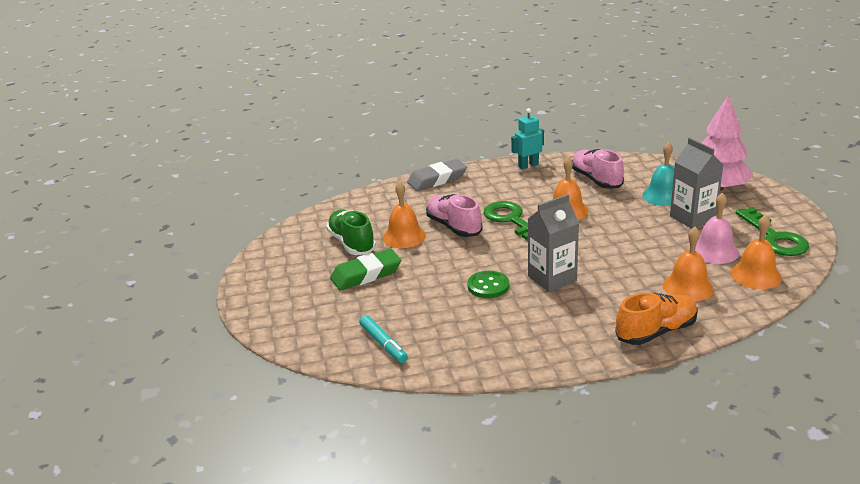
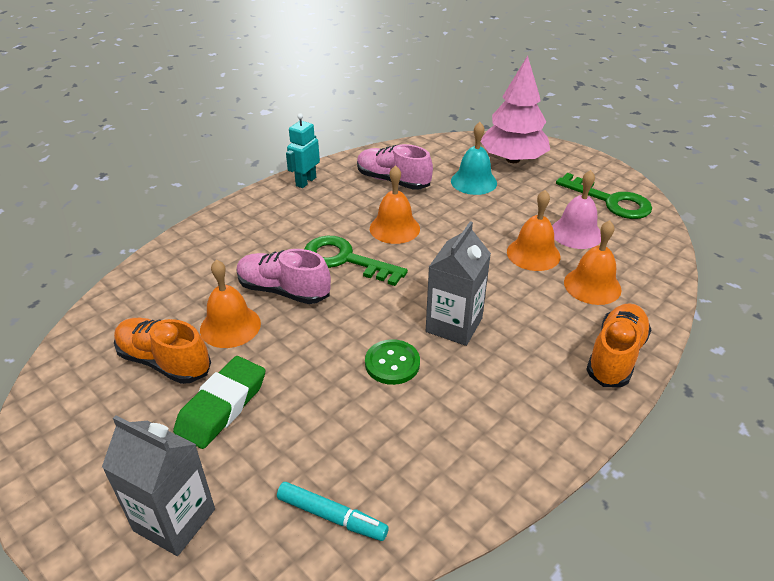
camera: 35 degrees left, 10 degrees up
(351, 243) = (164, 362): green shoe -> orange shoe
(437, 179) = (211, 229): grey eraser -> none
(692, 218) = (523, 200): grey carton -> grey carton (174, 520)
(755, 275) = (635, 249): orange bell -> orange bell (533, 254)

